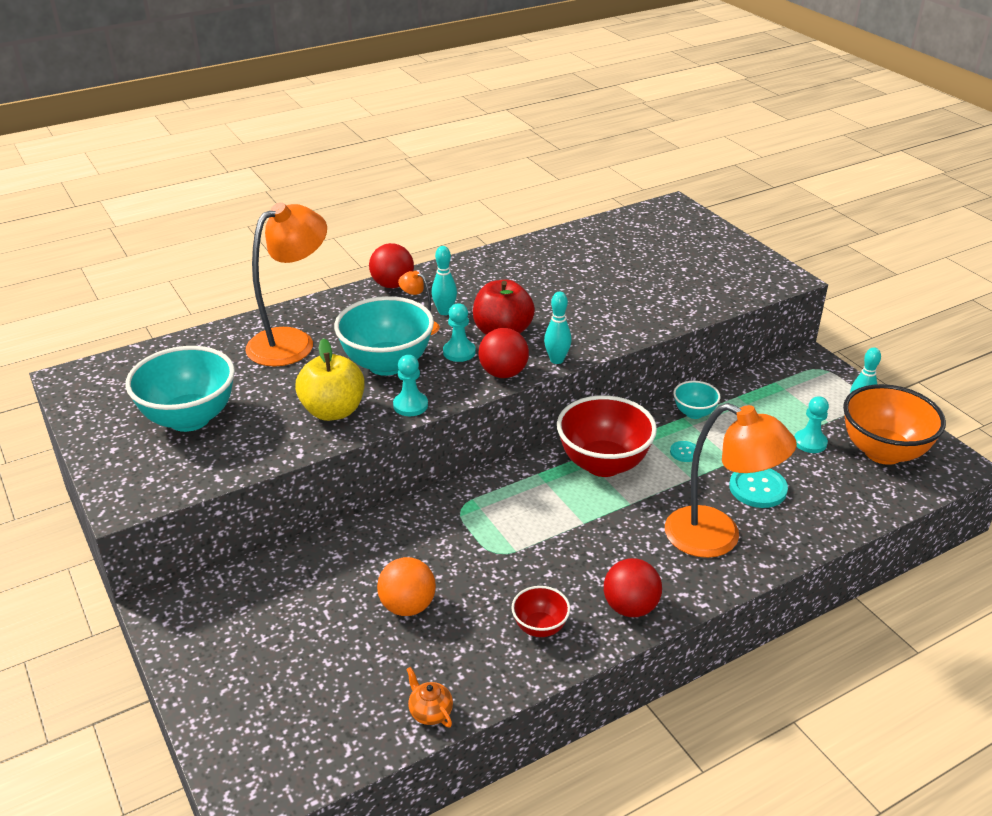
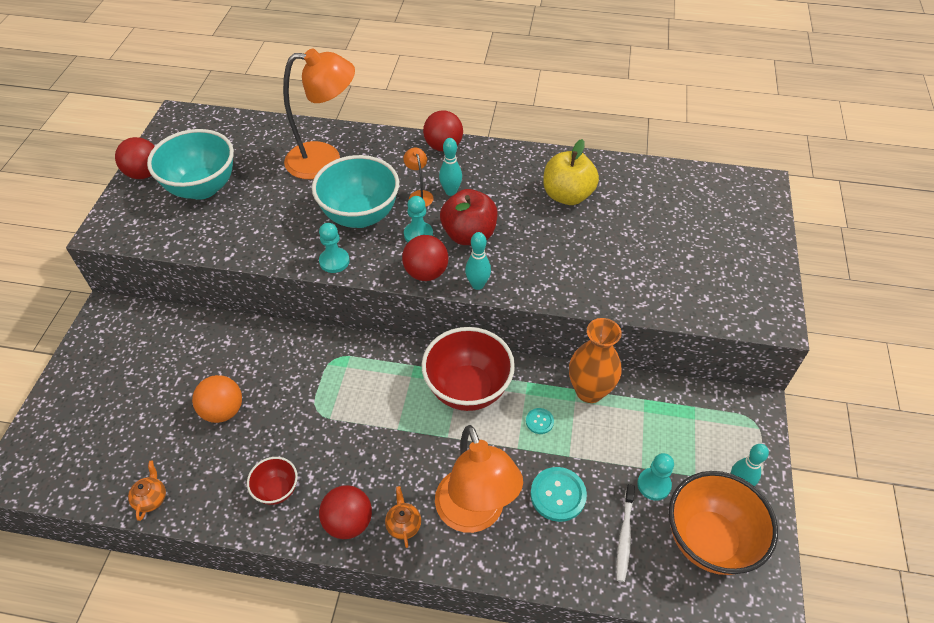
camera: 40 degrees right, 15 degrees up
(101, 438) = (144, 173): none -> red ball
(333, 411) = (284, 235): yellow apple -> yellow apple (567, 195)
(675, 579) = (403, 525): none -> orange teapot
(694, 413) = (589, 391): turquoise bowl -> orange vase
(832, 484) = (624, 536): none -> white toothbrush

